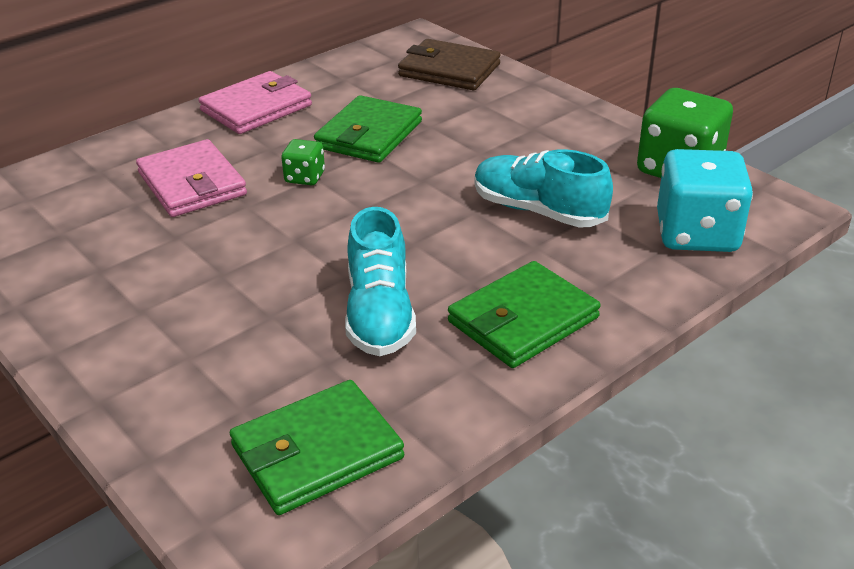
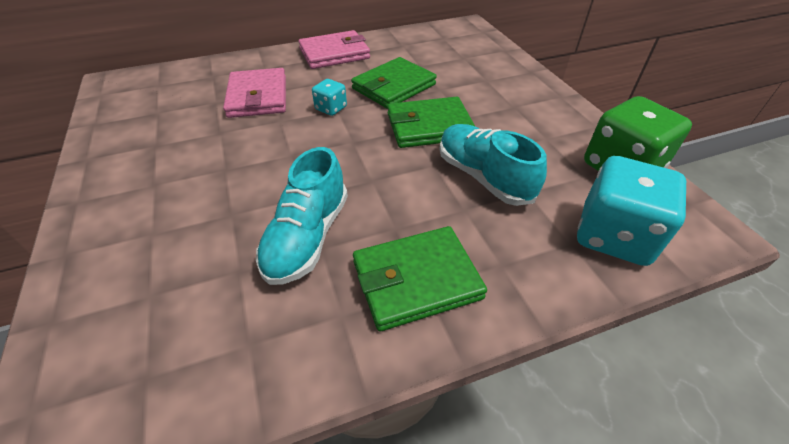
camera: 20 degrees right, 10 degrees up
(305, 177) = (331, 108): green dice -> turquoise dice
(317, 452) = (167, 364): green wallet -> green wallet (429, 126)
(449, 70) = (476, 52): brown wallet -> none

